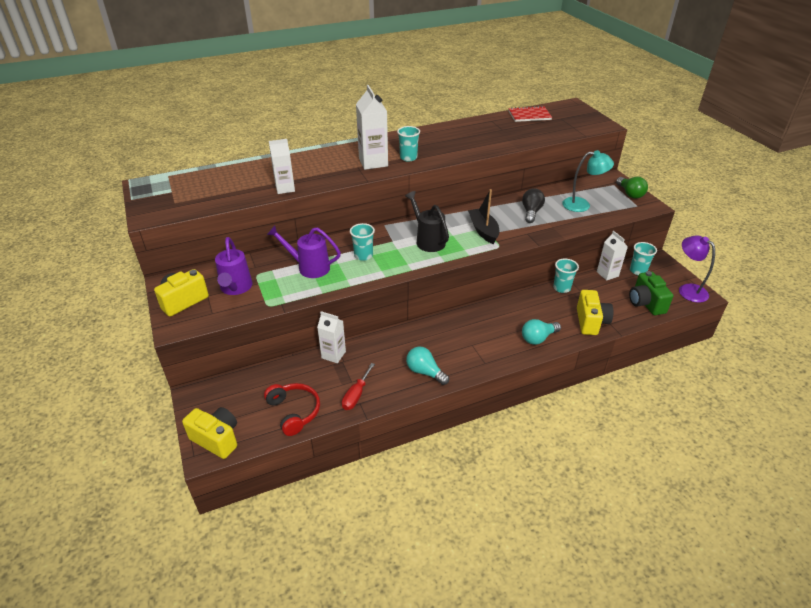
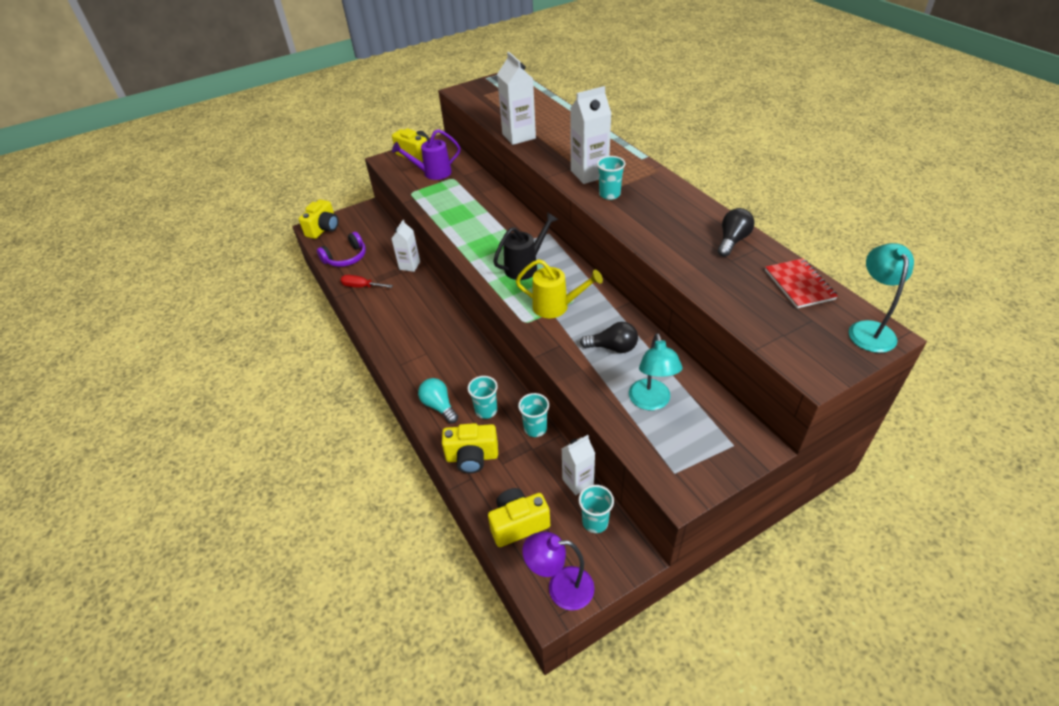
camera: 85 degrees right, 5 degrees up
(285, 188) = (519, 136): white carton -> white carton, size x1.51
(294, 412) = (346, 258): red headphones -> purple headphones
(309, 267) = (466, 202): purple watering can -> none
(363, 256) = (489, 229): turquoise cup -> turquoise cup (486, 411)
(425, 372) = (388, 324): turquoise light bulb -> none
(481, 125) = (732, 241): none -> black light bulb
(483, 230) = (556, 307): black boat -> yellow watering can
(568, 107) = (869, 329): none -> turquoise lamp
(630, 194) = (711, 466): green light bulb -> none
(645, 303) = (518, 524): green camera -> yellow camera
(687, 290) = (561, 588): purple lamp -> purple lamp turned 135 degrees counterclockwise

